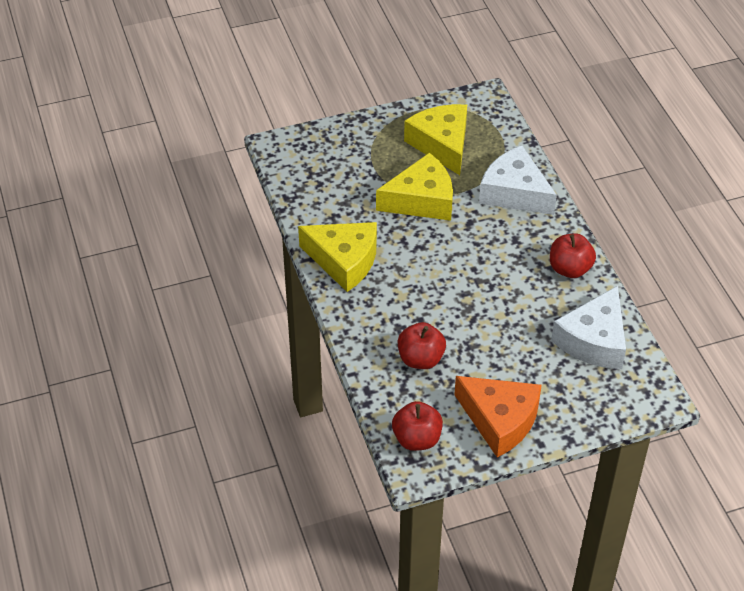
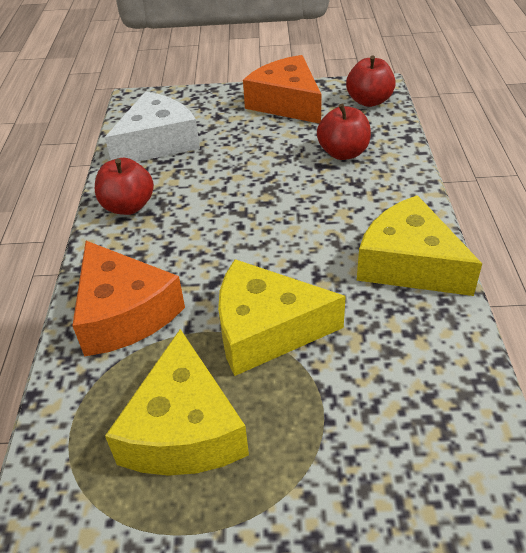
camera: 160 degrees left, 5 degrees down
(514, 192) = (123, 313): white cheese -> orange cheese

